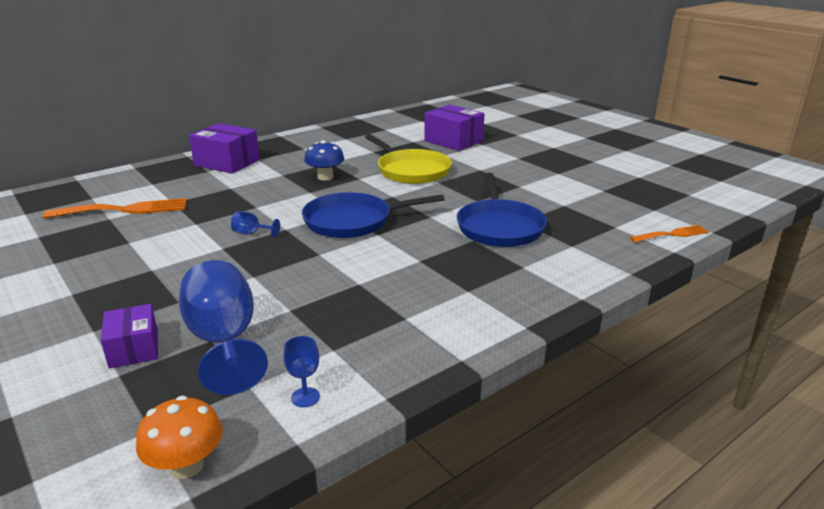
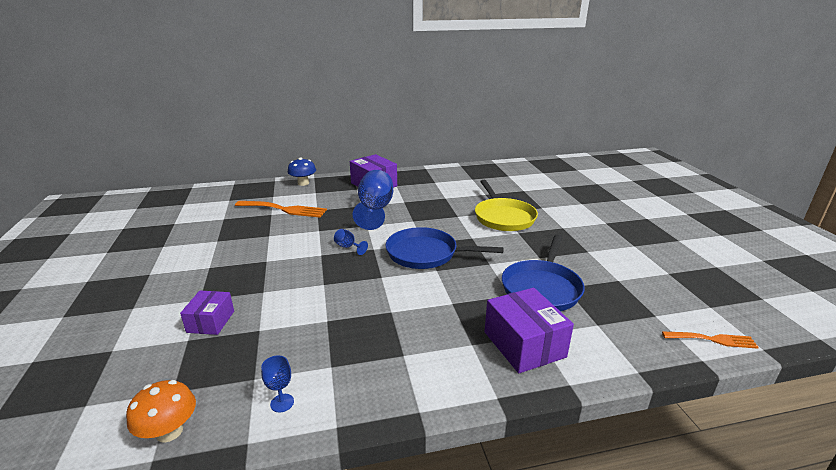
camera: 25 degrees right, 0 degrees up
(224, 341) = (266, 334): blue goblet -> blue goblet (375, 210)
(325, 177) = (433, 210): blue mushroom -> blue mushroom (303, 183)
(453, 141) = (557, 196): purple box -> purple box (524, 344)

